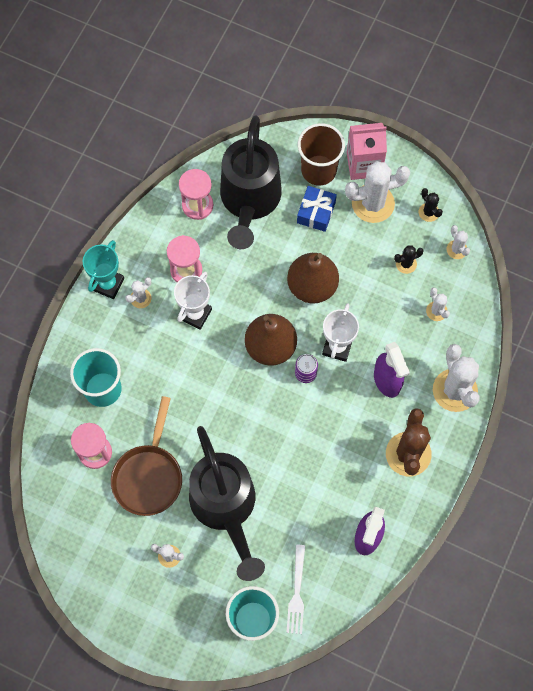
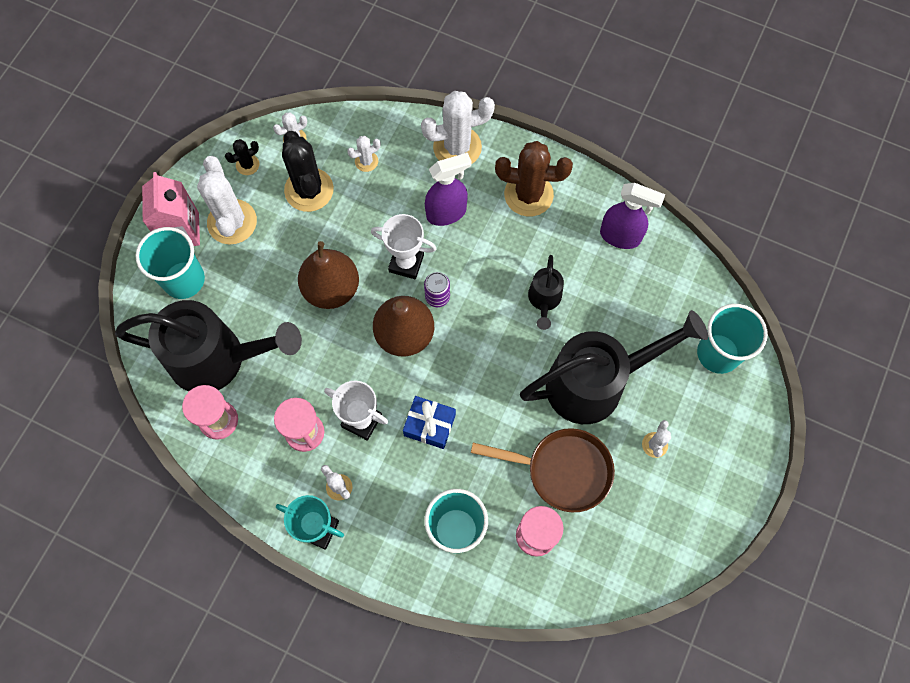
camera: 90 degrees left, 0 degrees up
(297, 593) = (685, 308): white fork -> none
(303, 465) = (544, 300): none -> black watering can
(316, 212) = (239, 283): blue gift -> blue gift (429, 425)
(319, 170) = (184, 280): brown cup -> turquoise cup
(406, 264) = (309, 190): black cactus -> black cactus, size x2.06

